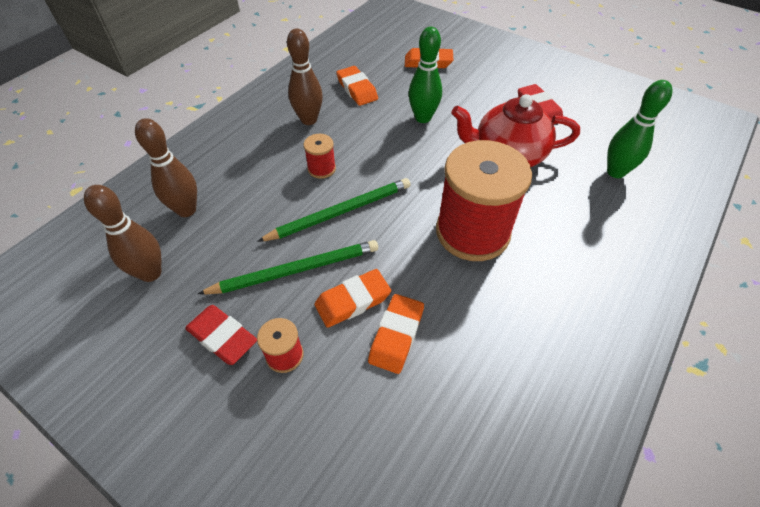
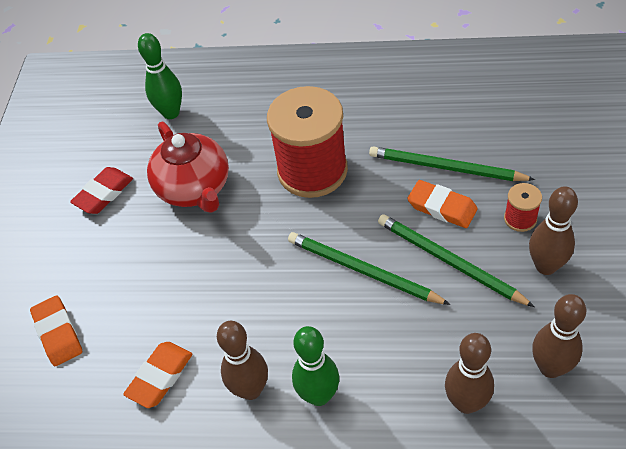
camera: 115 degrees left, 0 degrees up
(222, 337) = (545, 266): red eraser -> brown bowling pin
(321, 169) = (319, 323): red spool -> none
(396, 335) = (446, 167): orange eraser -> green pencil
(423, 118) = (177, 281): green bowling pin -> green bowling pin (319, 395)

